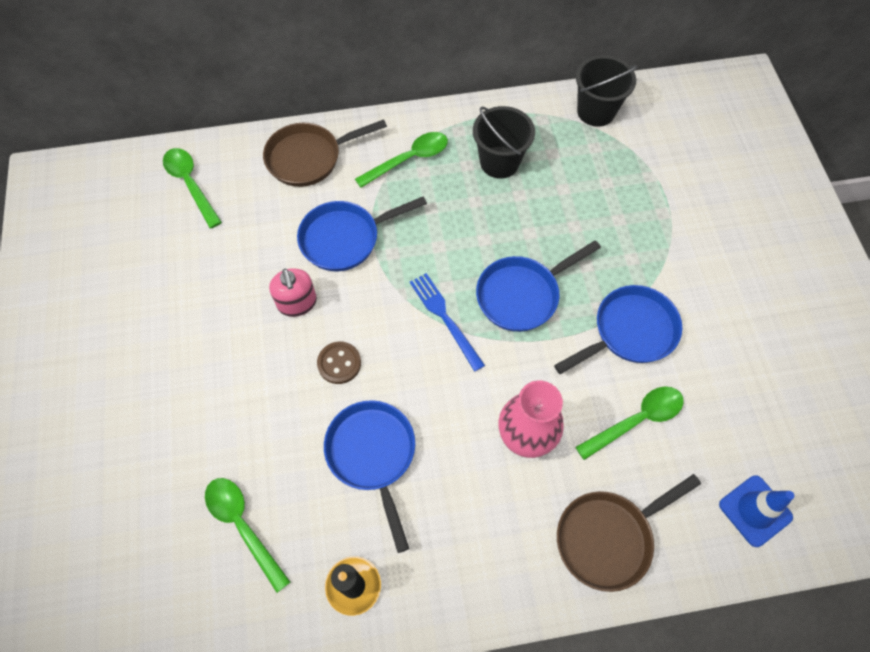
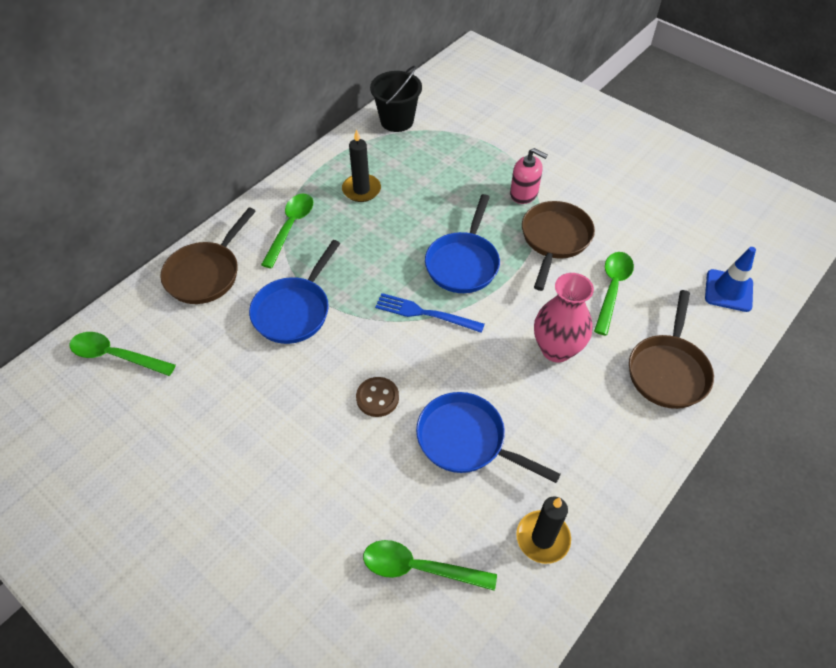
camera: 40 degrees left, 10 degrees down
(297, 303) = (300, 380): pink soap dispenser -> pink soap dispenser (524, 193)
(499, 162) = (361, 190): black bucket -> black candle
(629, 332) = (554, 239): blue pan -> brown pan

